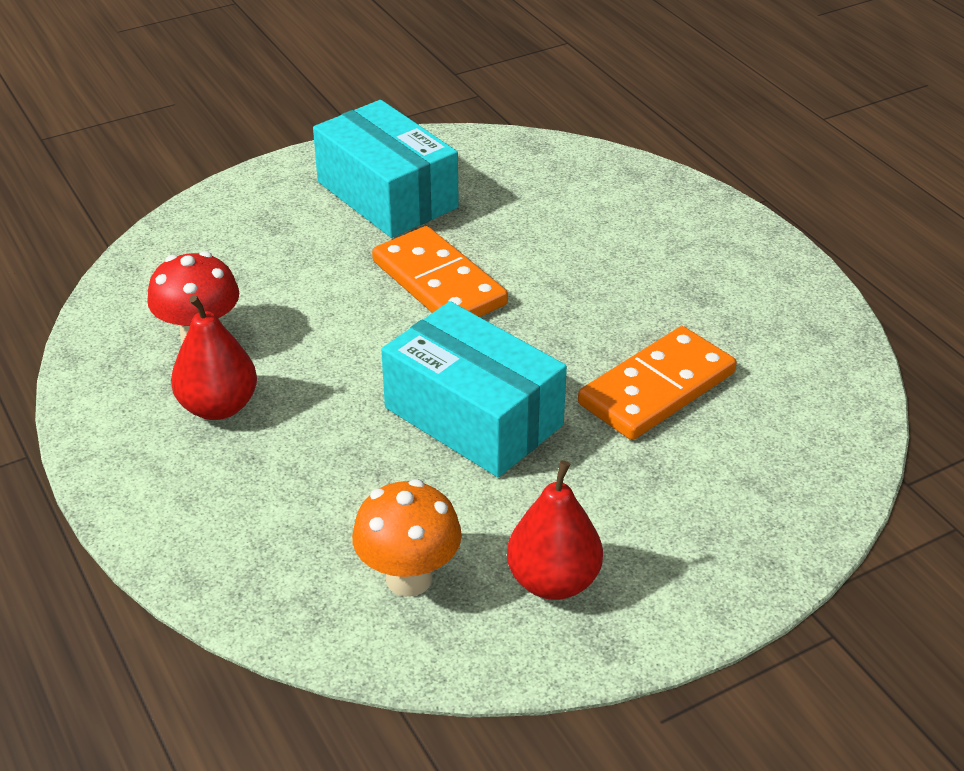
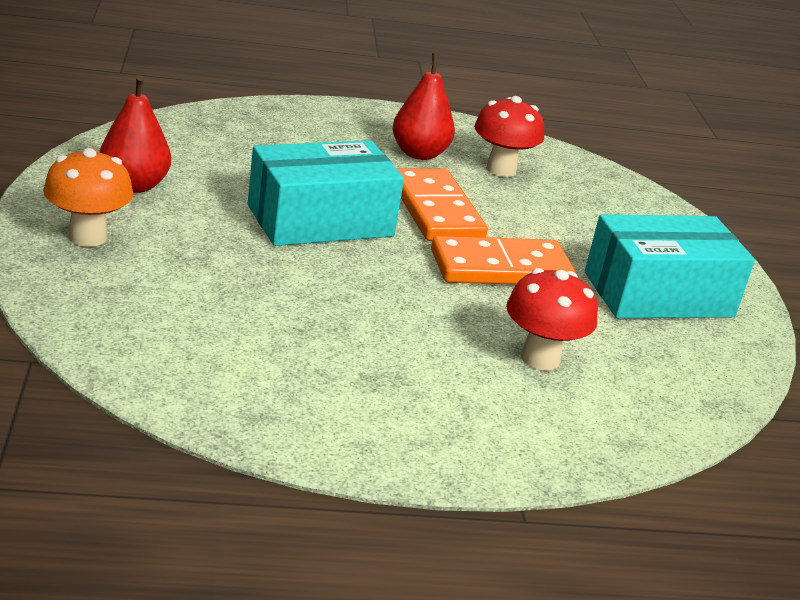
camera: 110 degrees right, 10 degrees down
(409, 578) = (195, 151): orange mushroom -> orange mushroom (87, 237)
(570, 229) = (540, 358): none -> red mushroom
(656, 388) = (272, 299): orange domino -> orange domino (436, 210)

